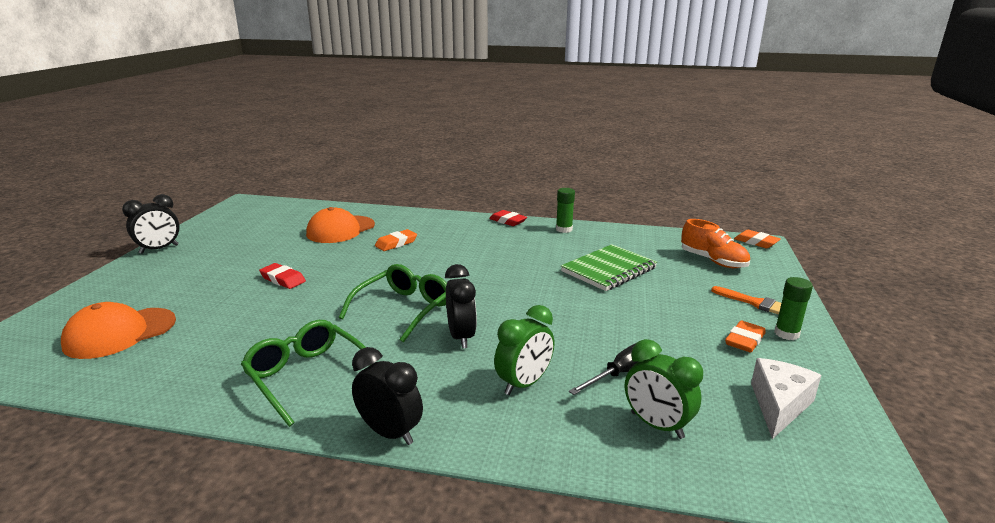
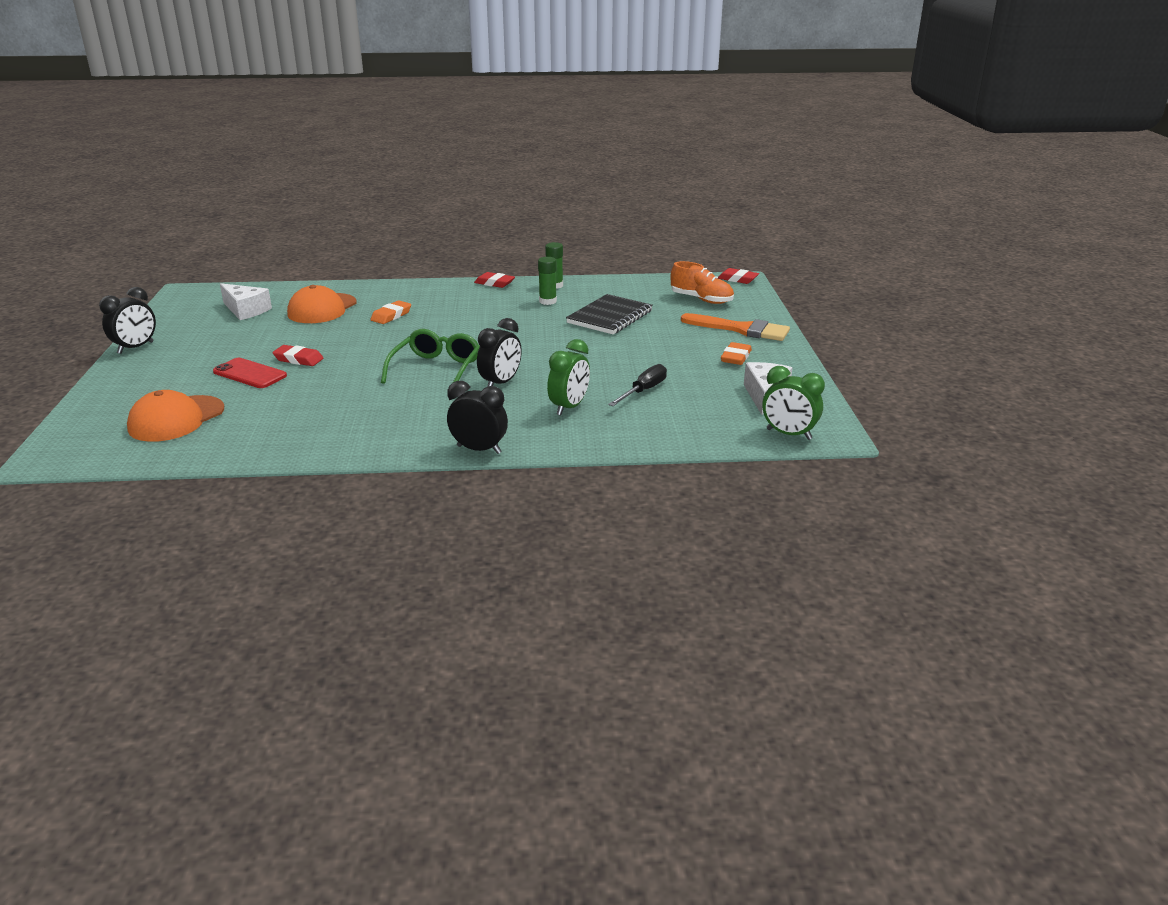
camera: 15 degrees left, 5 degrees up
(228, 289) = (250, 374): none -> red phone
(277, 224) = (245, 310): none -> white cheese
(307, 377) = (384, 426): green glasses -> none
(461, 337) = (500, 383): black clock -> black clock turned 60 degrees clockwise
(609, 270) = (610, 317): green notebook -> black notebook
(656, 425) = (679, 418): green clock -> green clock (788, 434)
(755, 303) = (741, 329): orange brush -> orange brush, size x1.62
(756, 242) = (737, 279): orange eraser -> red eraser
(786, 334) = (768, 349): green glue stick -> green glue stick (547, 301)

